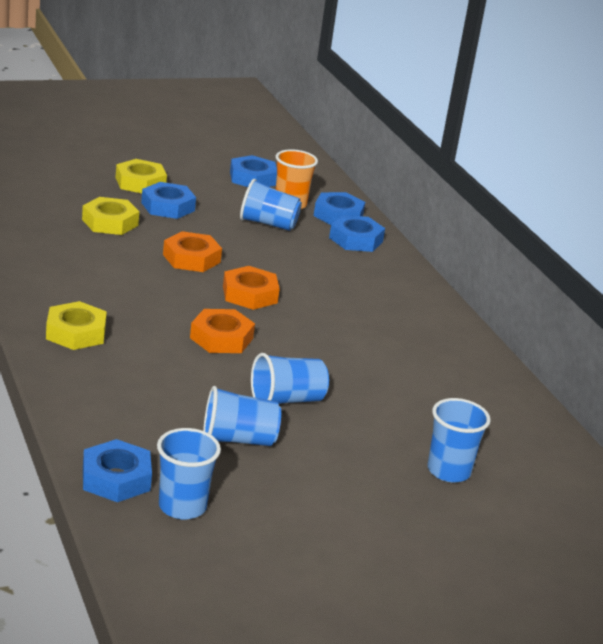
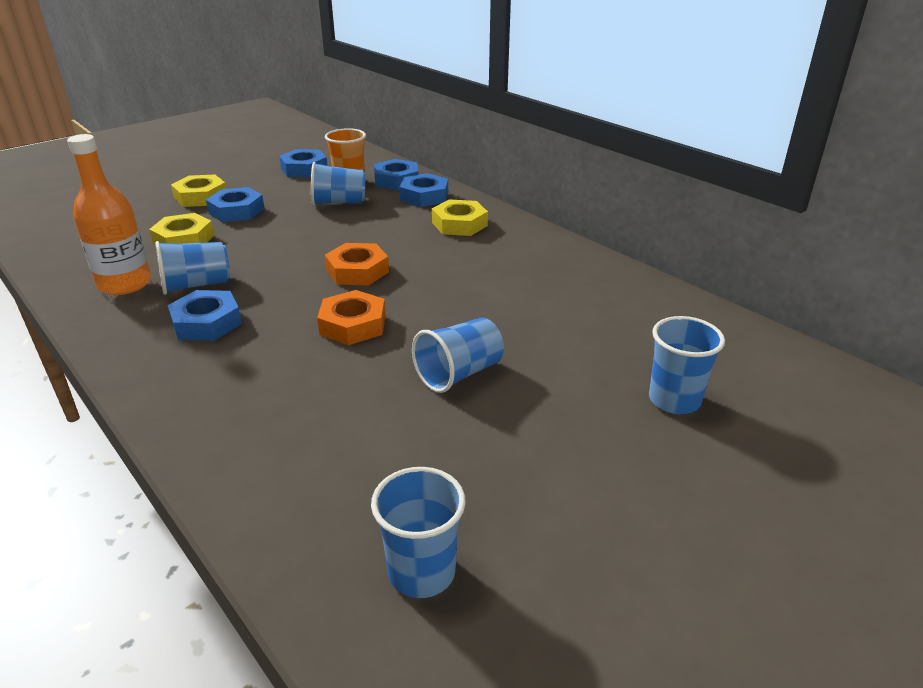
camera: 15 degrees left, 5 degrees up
(47, 250) = (125, 284): none -> orange bottle
(75, 333) = (188, 368): yellow nut -> yellow nut (459, 224)
(116, 478) = (315, 560): blue nut -> blue nut (207, 323)
(191, 258) = (282, 252): orange nut -> none
(238, 440) = (436, 443): blue cup -> blue cup (196, 285)

